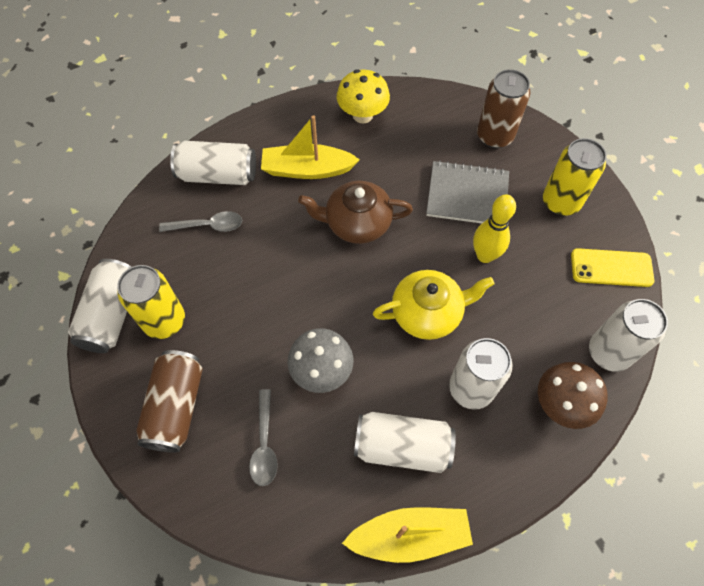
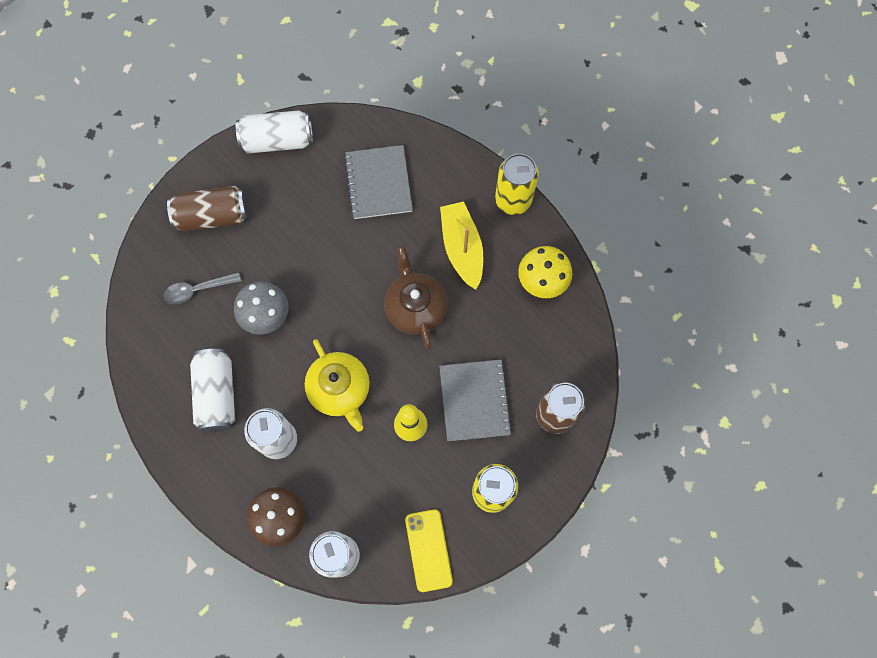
camera: 75 degrees right, 10 degrees up
(164, 321) = (281, 181): yellow can -> yellow can (513, 200)
(207, 226) = (378, 183): grey spoon -> grey notebook
(218, 174) = (434, 173): white can -> none
(410, 535) = (150, 415): yellow boat -> none

